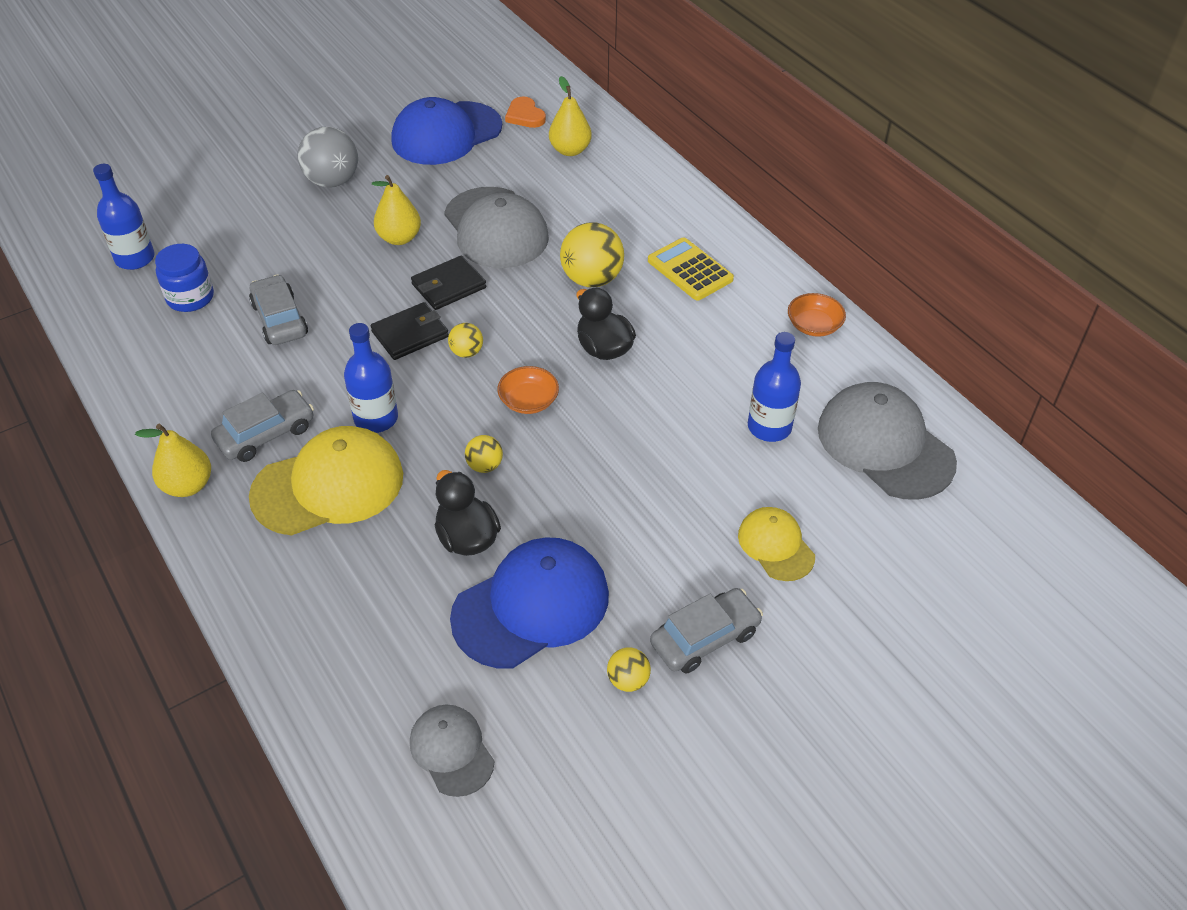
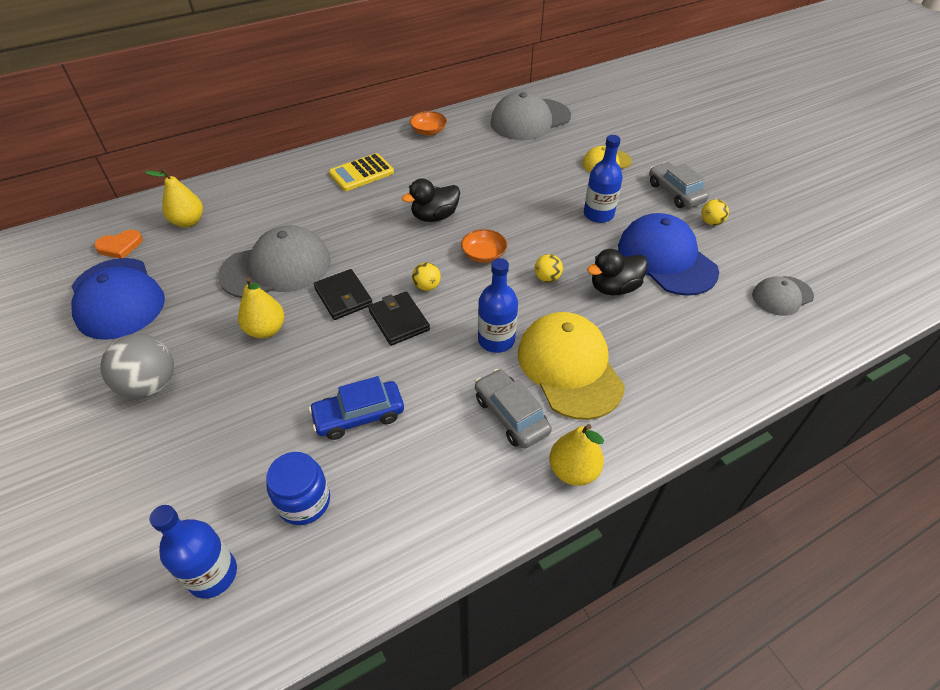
camera: 85 degrees left, 0 degrees up
(279, 319) = (359, 416): grey car -> blue car
(592, 279) = (358, 218): yellow ball -> none
(769, 427) = (514, 156): blue bottle -> blue bottle (598, 214)

